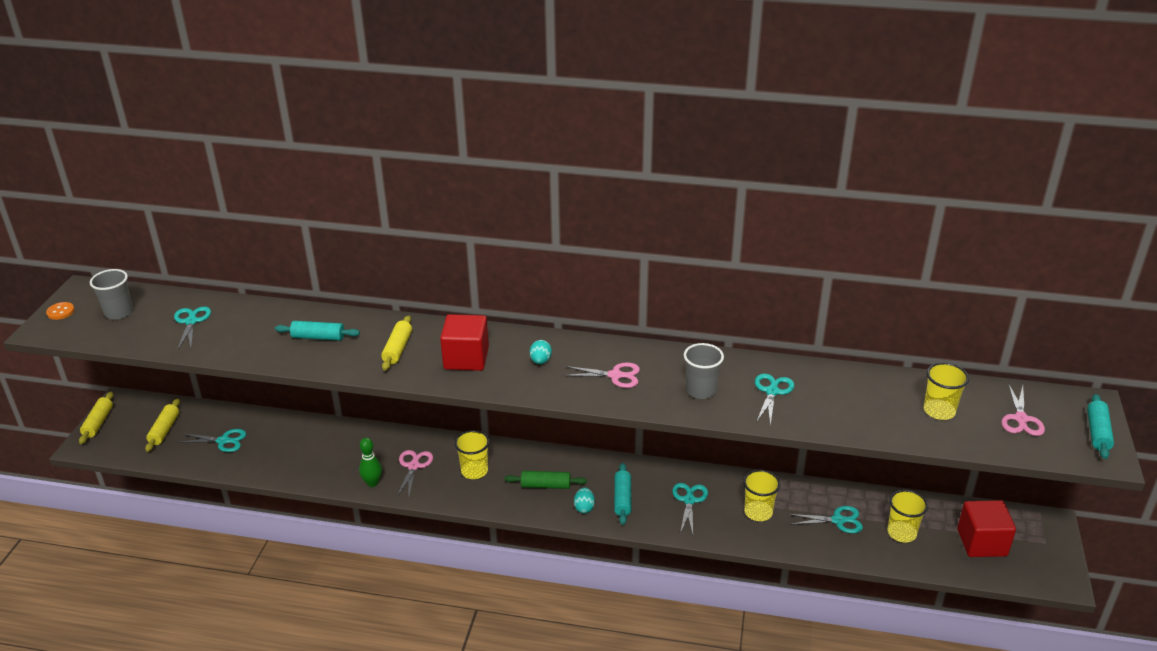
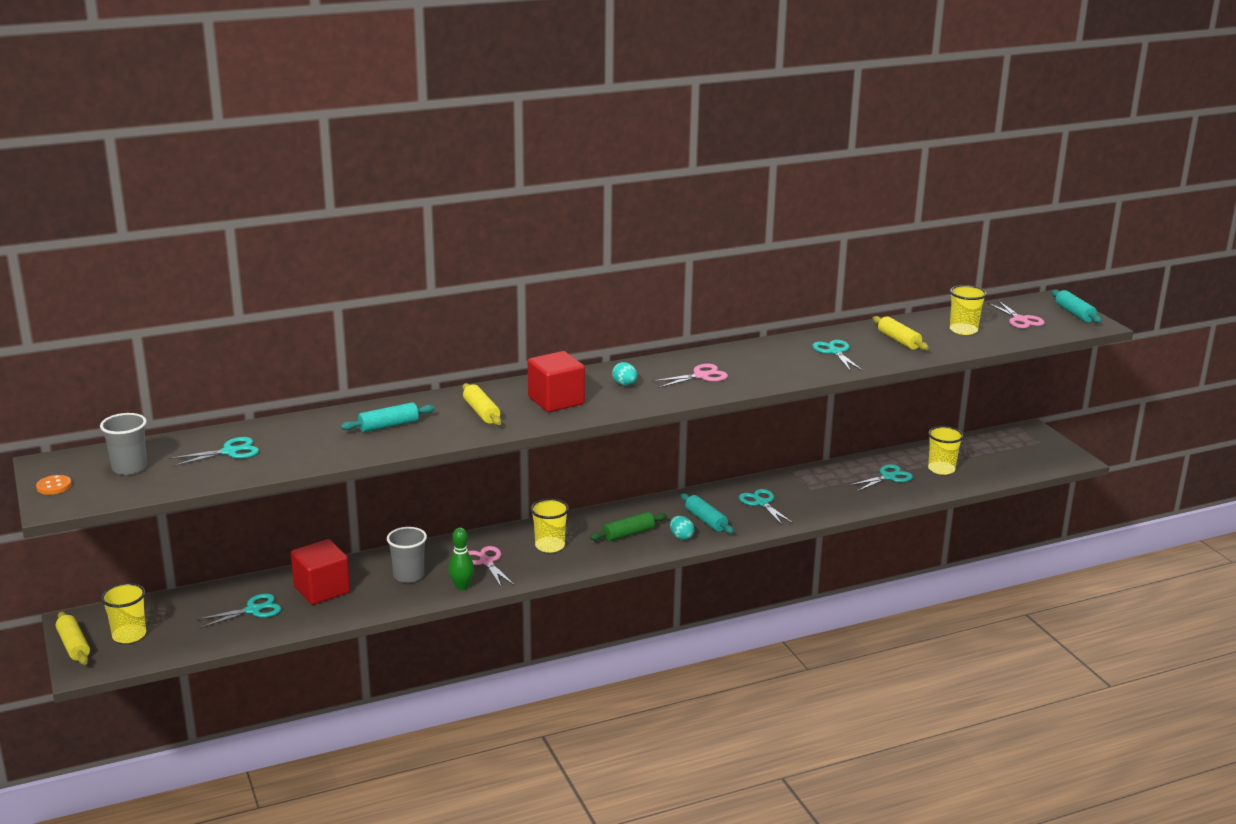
camera: 35 degrees left, 10 degrees down
(164, 430) = (168, 624): yellow rolling pin -> yellow rolling pin (899, 340)
(191, 322) = (229, 452): turquoise scissors -> turquoise scissors turned 105 degrees clockwise
(701, 390) = (781, 366): grey cup -> grey cup (408, 576)
(758, 512) = (824, 492): yellow cup -> yellow cup (129, 635)
(981, 542) = (1000, 456): red cube -> red cube (322, 590)

